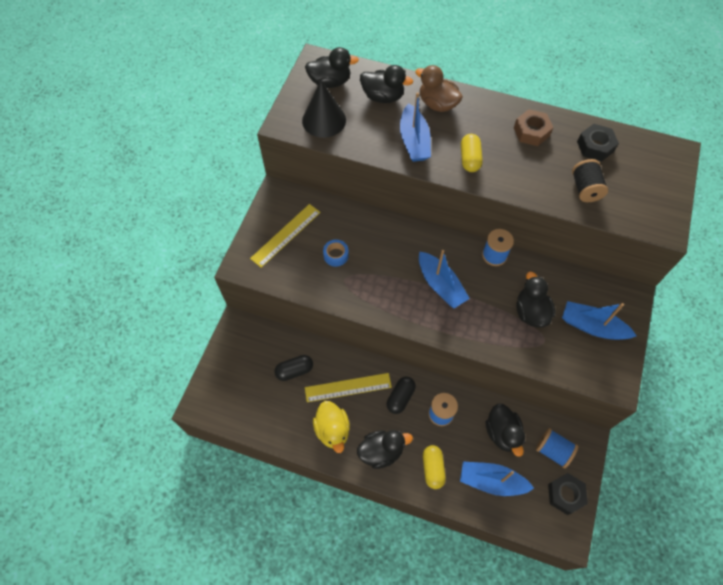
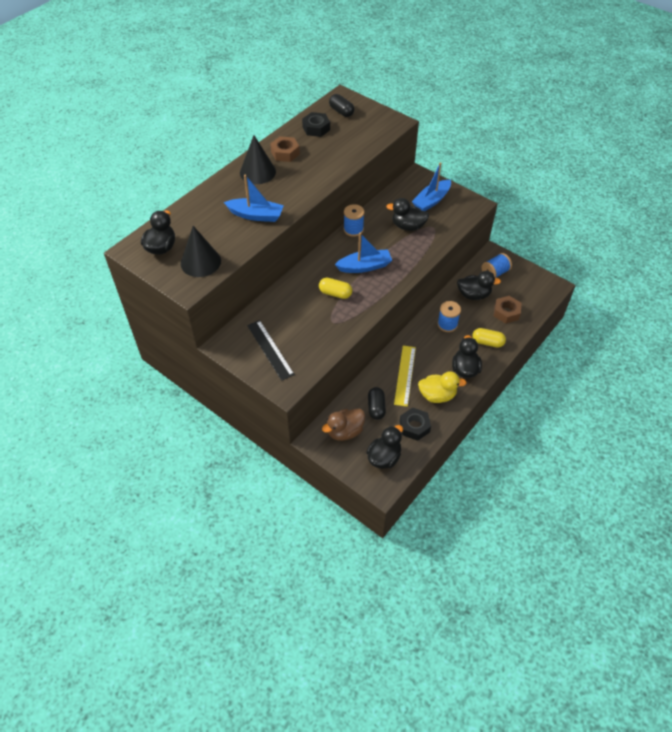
camera: 70 degrees left, 10 degrees down
(285, 235) = (270, 349): yellow ruler -> black ruler
(336, 255) = (307, 321): blue tape -> none
(383, 96) = (199, 220): black duck -> black duck (384, 457)
(400, 397) = (426, 344): black capsule -> black capsule (341, 111)
(437, 104) = (228, 192): brown duck -> brown duck (345, 431)
(469, 159) = (291, 191): yellow capsule -> yellow capsule (335, 293)
(484, 118) = (257, 172): none -> black cone
(491, 481) = (506, 312): blue boat -> brown nut
(565, 494) = (526, 277): black nut -> black nut (414, 426)
(585, 189) = (348, 145): black spool -> none

